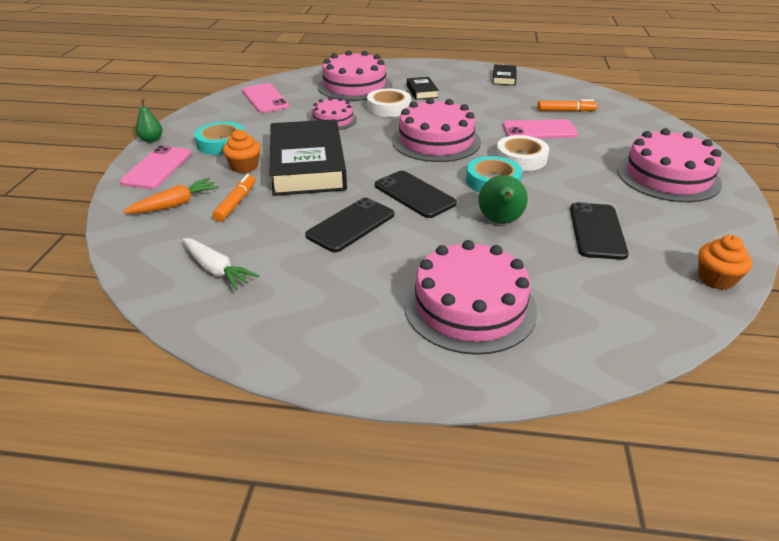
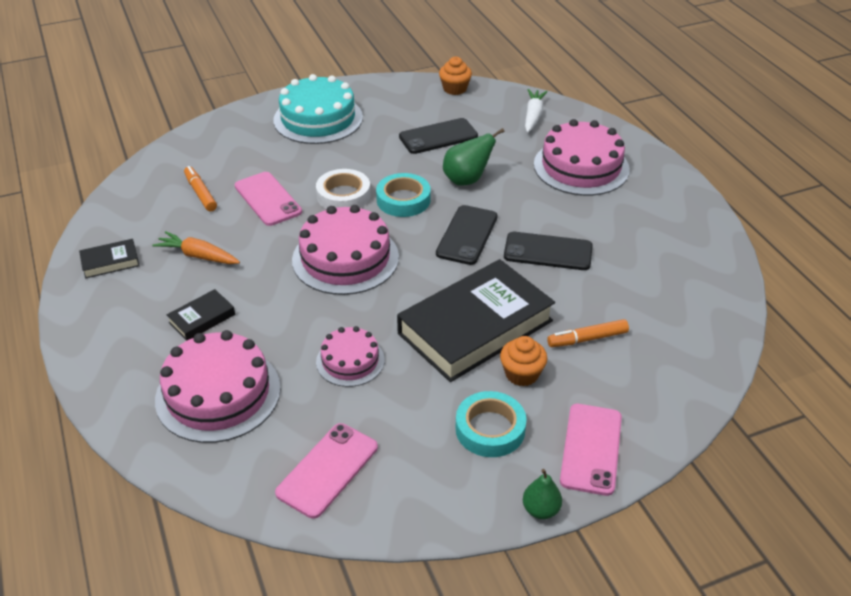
camera: 120 degrees left, 5 degrees up
(157, 168) = (591, 449): pink phone -> pink phone turned 60 degrees counterclockwise
(175, 204) = (632, 381): orange carrot -> orange carrot (198, 256)
(216, 270) = (677, 294): white carrot -> white carrot (533, 116)
(388, 107) = (277, 328): white tape -> none
(668, 176) = (318, 119): pink cake -> turquoise cake

